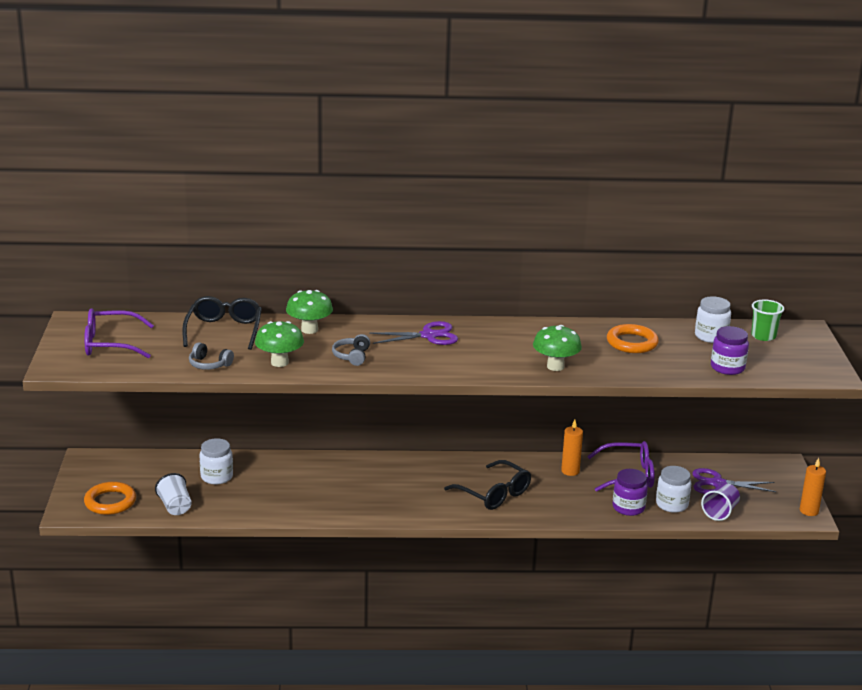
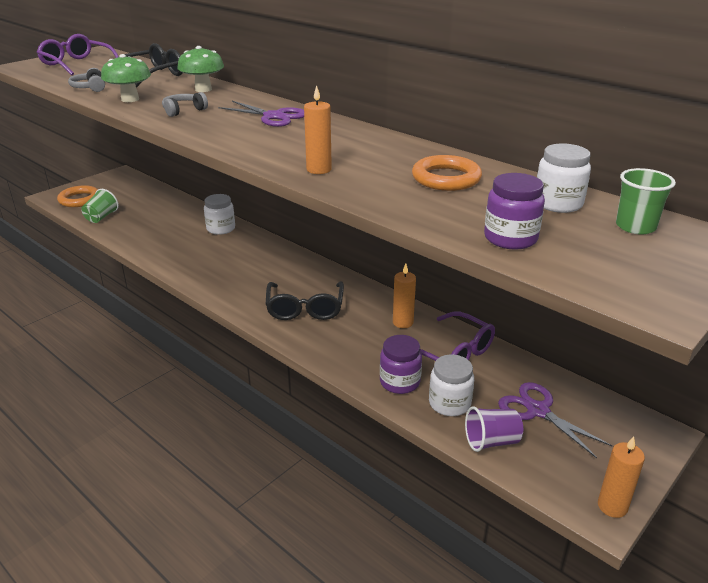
camera: 45 degrees right, 5 degrees up
(175, 507) = (101, 217): white cup -> green cup
(216, 477) = (158, 211): white jar -> white jar (221, 229)
(555, 366) = (319, 169): green mushroom -> orange candle

